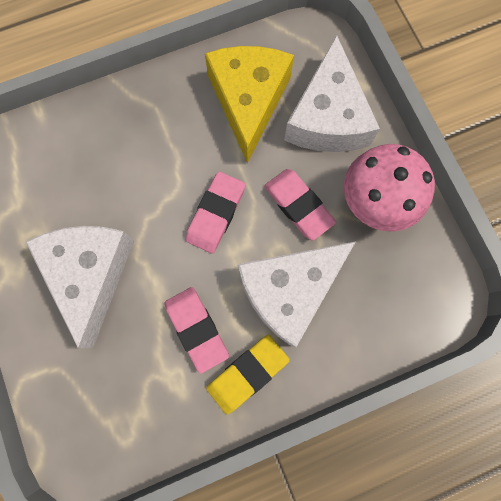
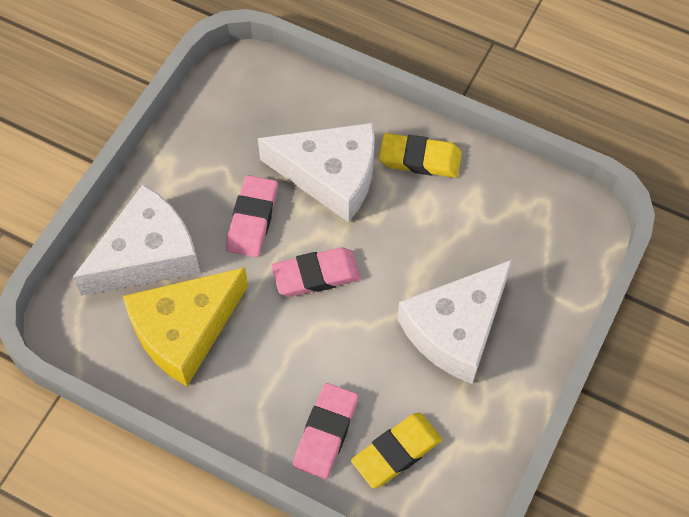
camera: 130 degrees left, 15 degrees down
(48, 164) = (396, 452): none -> yellow eraser
(196, 329) = (421, 217): pink eraser -> pink eraser (326, 433)
(374, 203) = (201, 166): pink mushroom -> none

